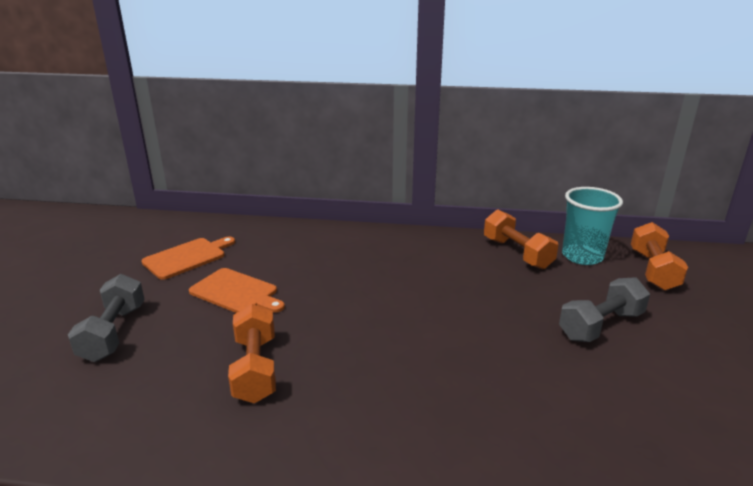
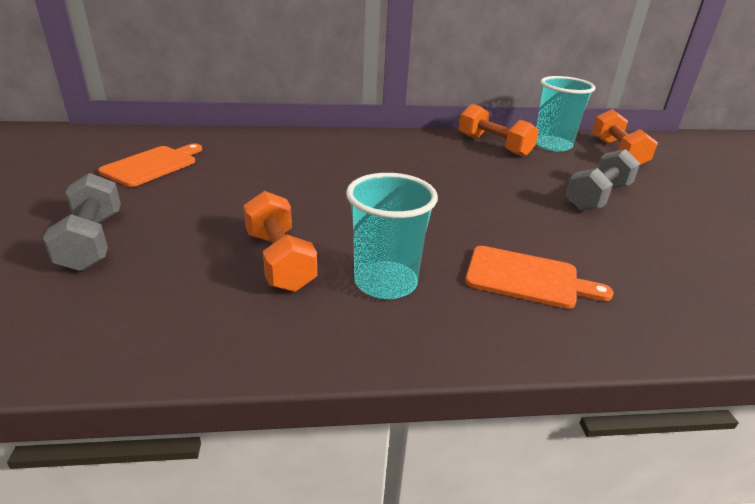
camera: 15 degrees left, 5 degrees up
(236, 292) = (224, 193): orange cutting board -> orange cutting board (527, 278)
(338, 403) = (385, 282): none -> turquoise cup

